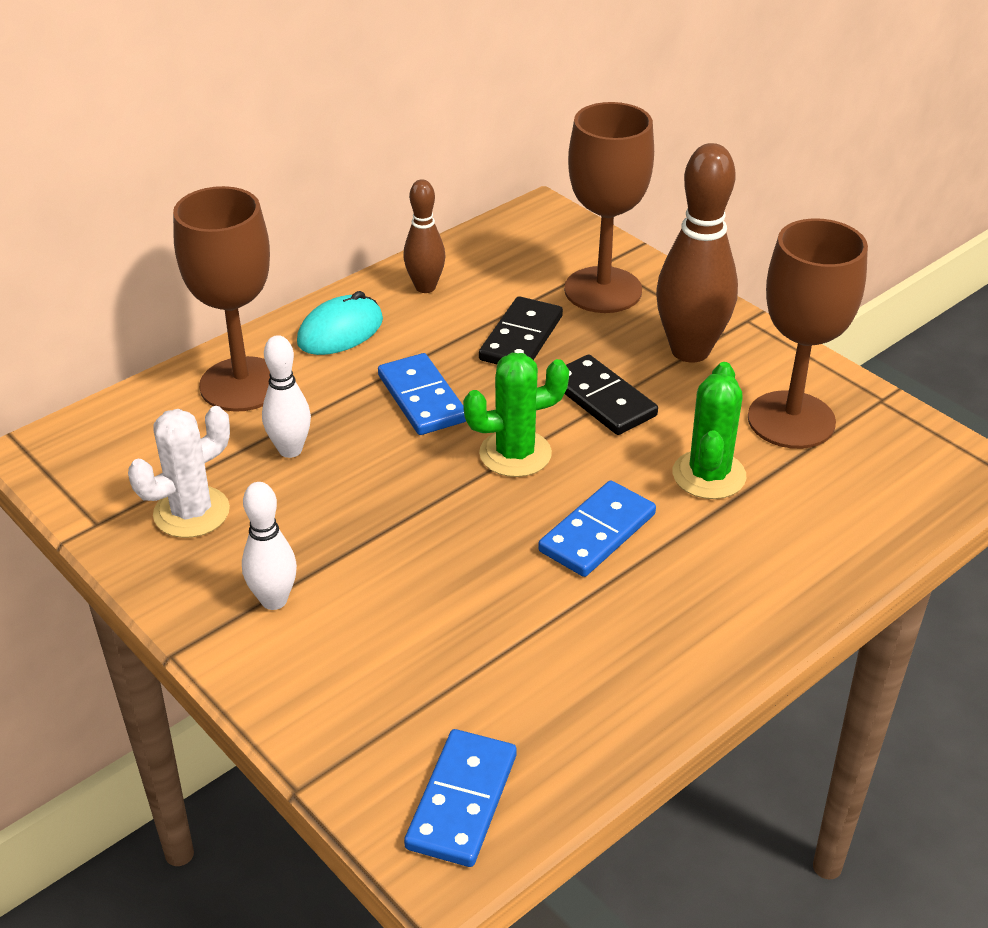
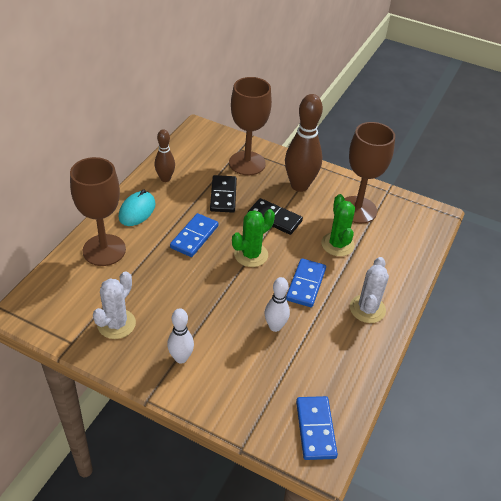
camera: 25 degrees left, 5 degrees up
(290, 450) = (146, 279): white bowling pin -> white bowling pin (275, 326)
(422, 398) = (194, 237): blue domino -> blue domino turned 75 degrees clockwise
(704, 610) = (367, 309): none -> white cactus

